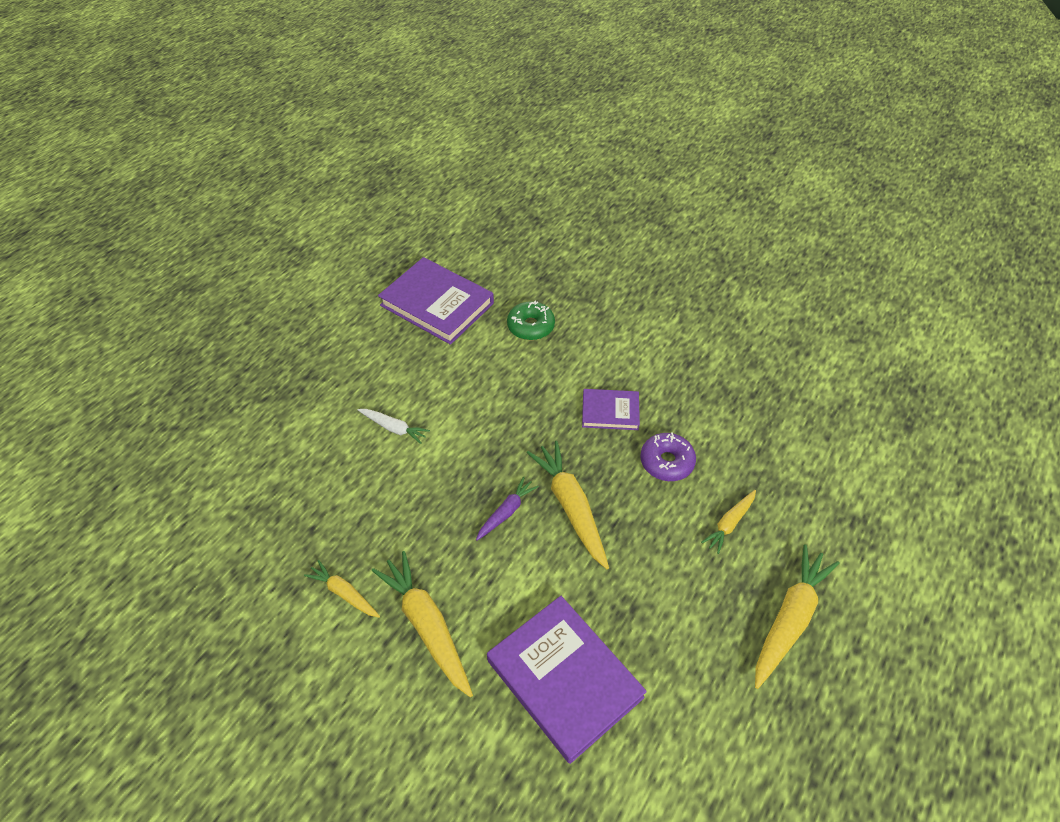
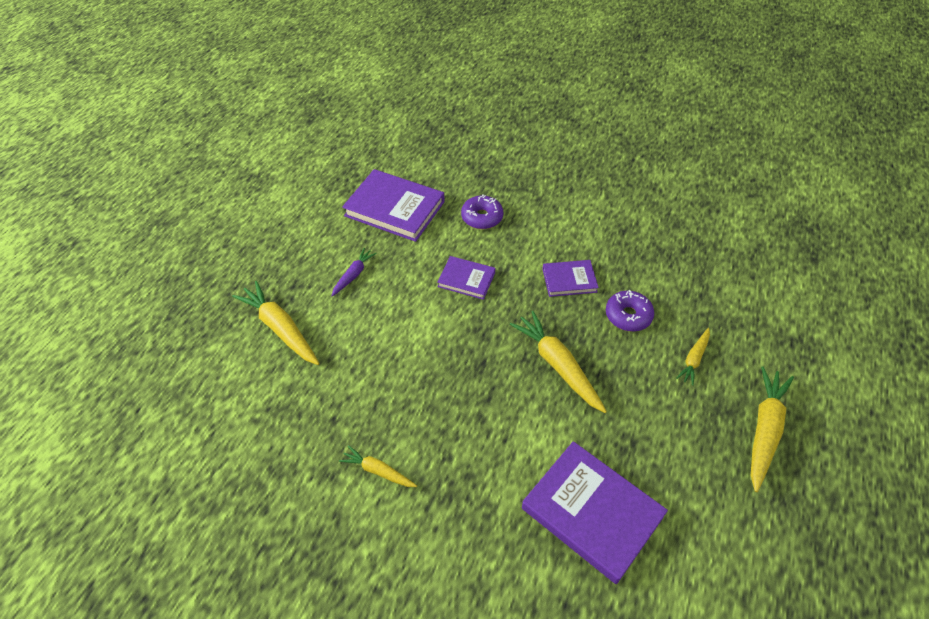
camera: 10 degrees left, 0 degrees up
(394, 428) = (385, 320): white carrot -> none
(427, 625) = (460, 487): yellow carrot -> yellow carrot (280, 328)
(495, 395) = (466, 279): none -> purple book
(506, 512) = (503, 378): purple carrot -> purple carrot (353, 275)
(530, 326) = (482, 217): green donut -> purple donut

